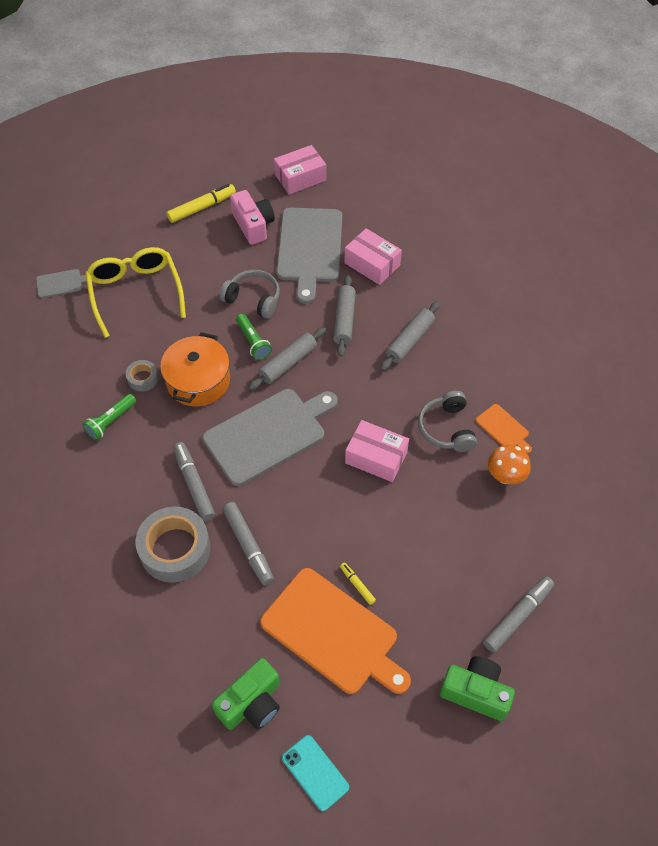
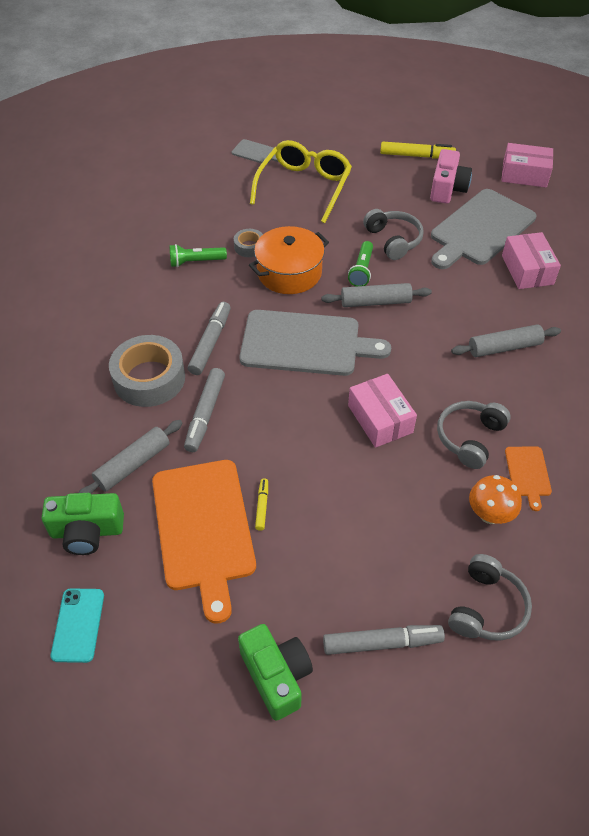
camera: 40 degrees right, 5 degrees down
(344, 320) = (458, 298): grey rolling pin -> grey rolling pin (133, 464)
(556, 542) = (486, 608): none -> grey headphones

